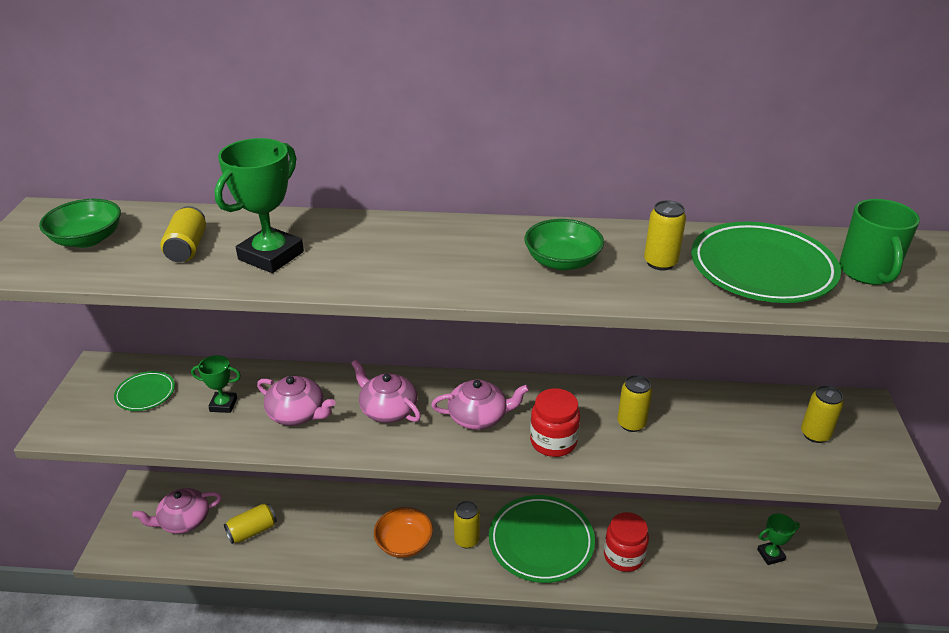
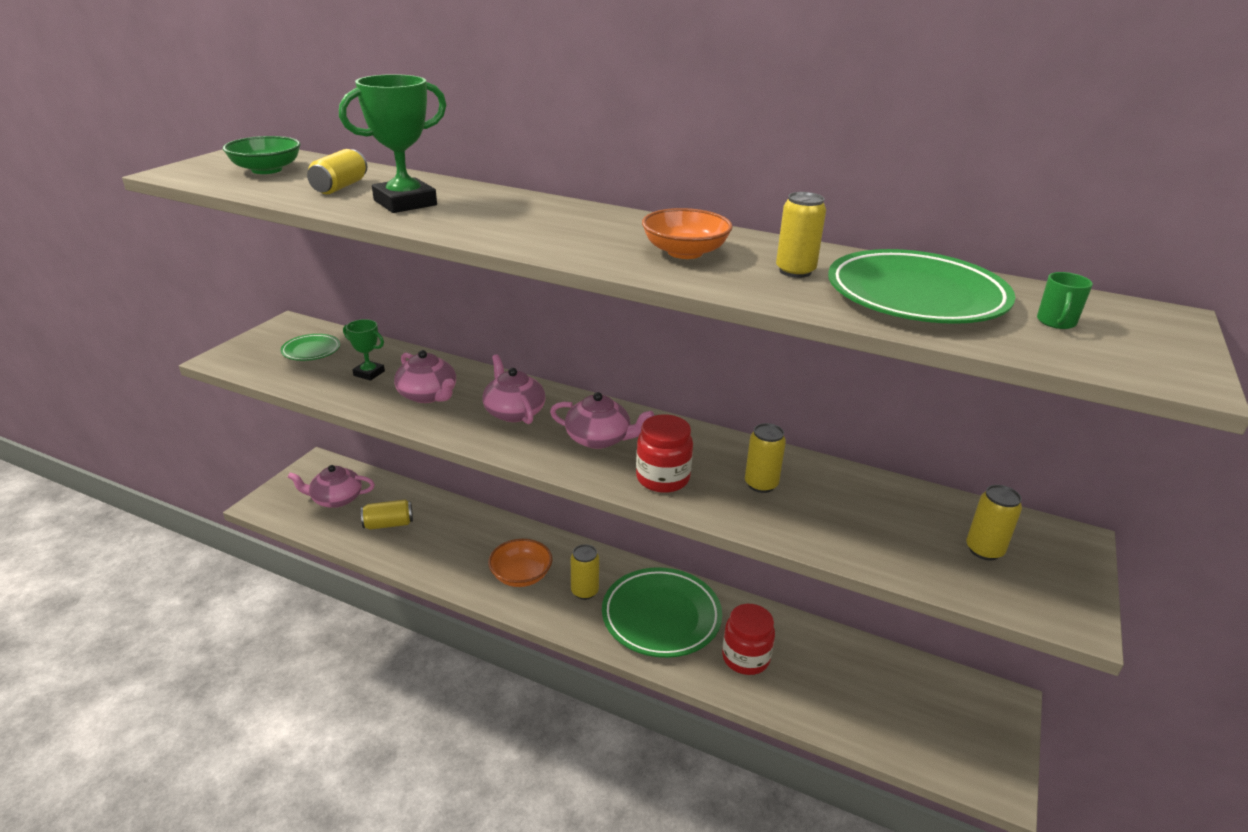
camera: 20 degrees right, 5 degrees down
(562, 261) = (685, 252): green bowl -> orange bowl
(770, 555) = (926, 711): green trophy -> none
(867, 272) = (1056, 322): green mug -> green mug, size x0.52

